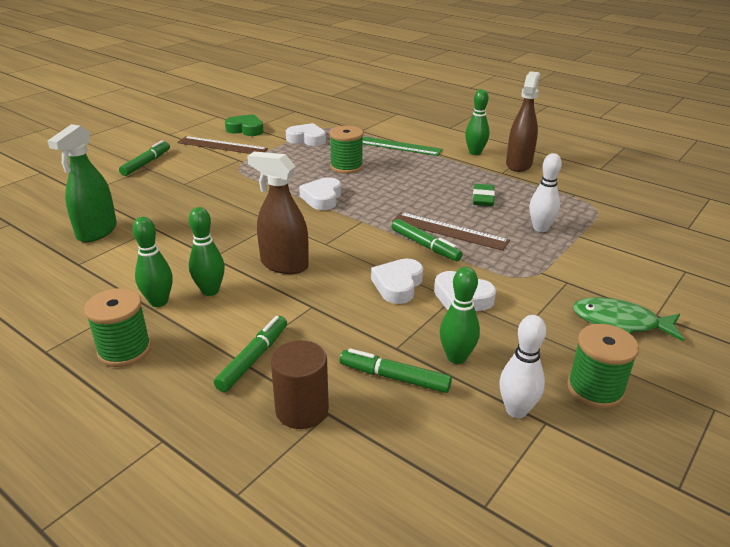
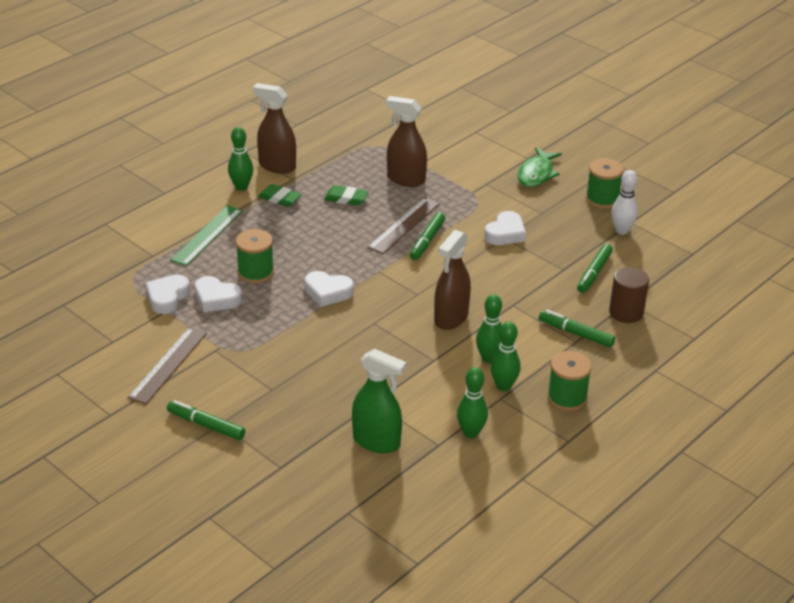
camera: 85 degrees left, 5 degrees up
(246, 129) = (118, 347): green heart -> none
(398, 285) = (486, 261): white heart -> white heart (216, 298)
(425, 245) = (427, 241): green marker -> green marker turned 150 degrees clockwise
(456, 357) = (573, 245): green bowling pin -> green bowling pin (471, 433)
(465, 169) = (279, 198): none -> green eraser
(540, 228) = (406, 179): white bowling pin -> brown spray bottle

